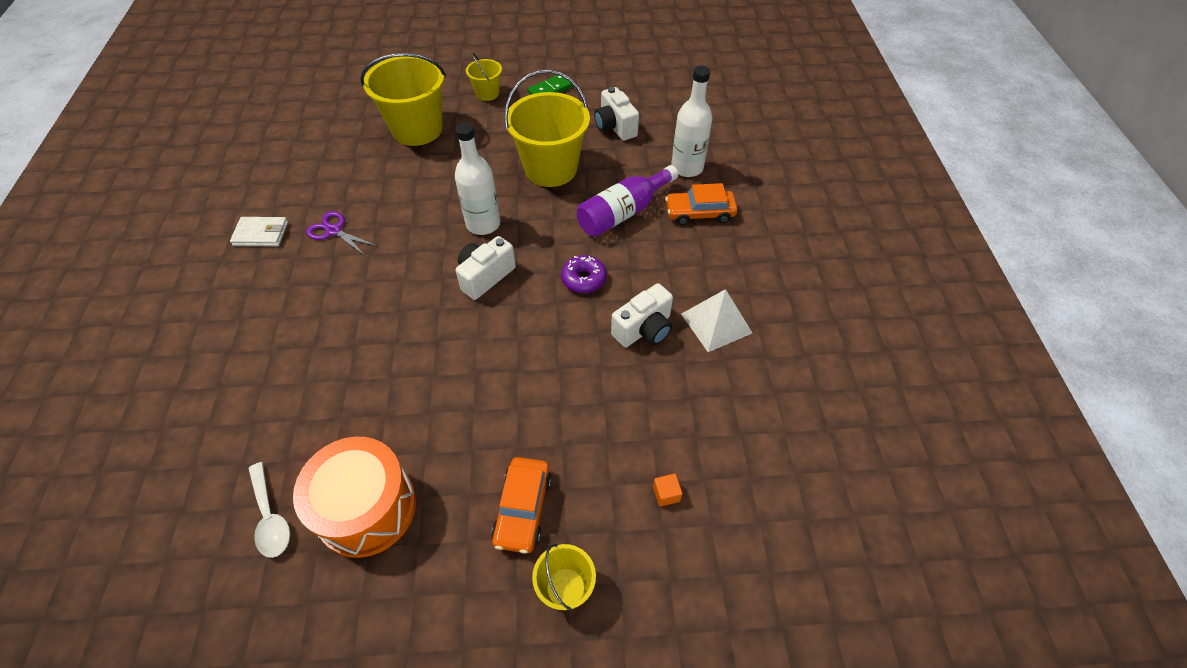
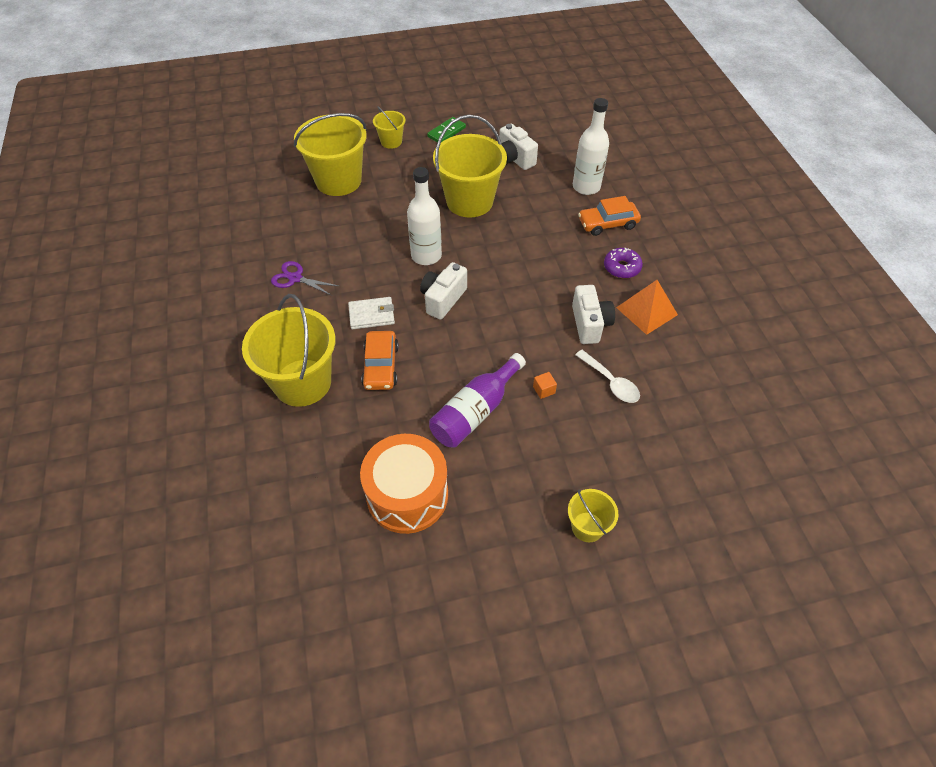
camera: 10 degrees left, 0 degrees up
(261, 234) = (230, 289): white wallet -> white wallet (372, 315)
(270, 517) = (329, 515): white spoon -> white spoon (611, 382)
(298, 351) = (302, 382): none -> yellow bucket
(523, 509) = (535, 475): orange car -> orange car (381, 366)
(583, 279) = (527, 290): purple donut -> purple donut (621, 267)
(623, 212) = (544, 231): purple bottle -> purple bottle (475, 411)
(644, 329) = (589, 324): white camera -> white camera turned 45 degrees counterclockwise
(666, 494) = (644, 446): orange cube -> orange cube (544, 390)
(716, 323) = (646, 311): white pyramid -> orange pyramid

